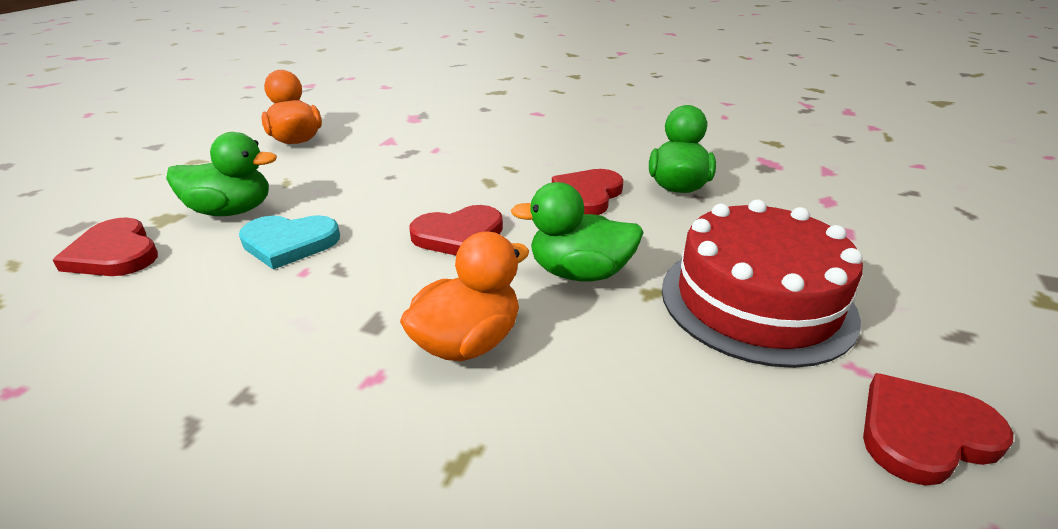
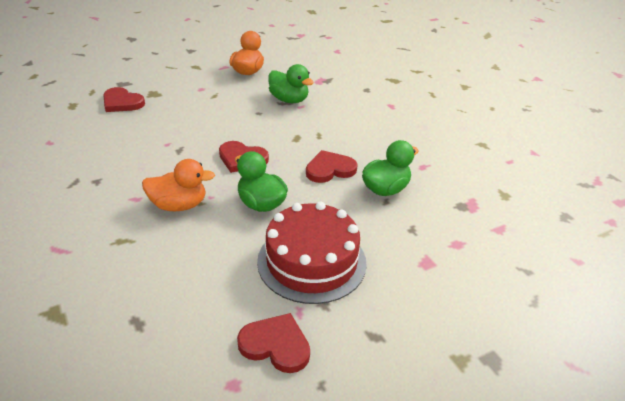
camera: 40 degrees right, 5 degrees up
(114, 253) = (122, 102): red heart -> red heart turned 60 degrees counterclockwise
(232, 211) = (178, 101): green duck -> green duck (289, 100)
(289, 243) = (178, 128): turquoise heart -> none

